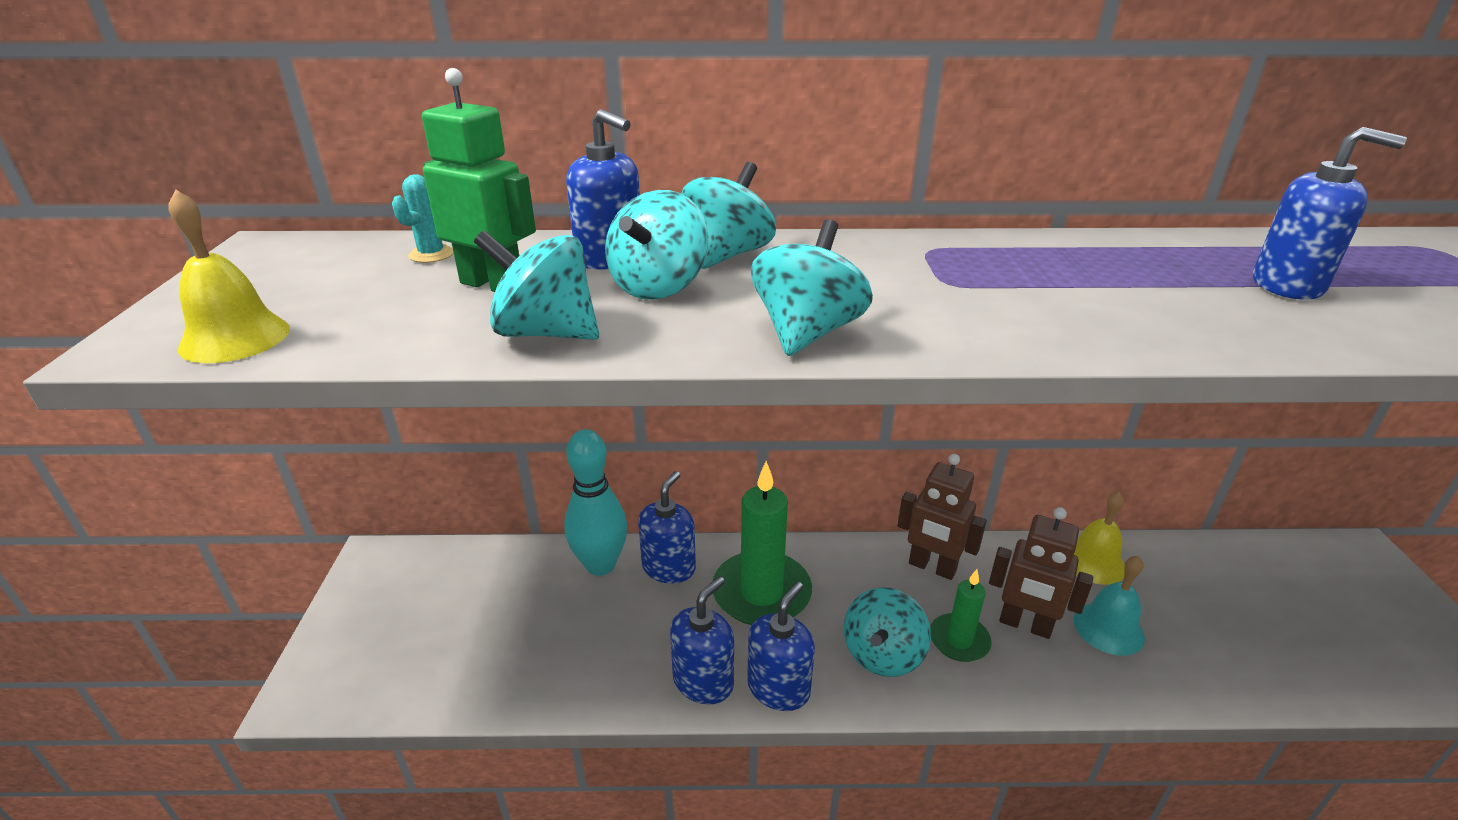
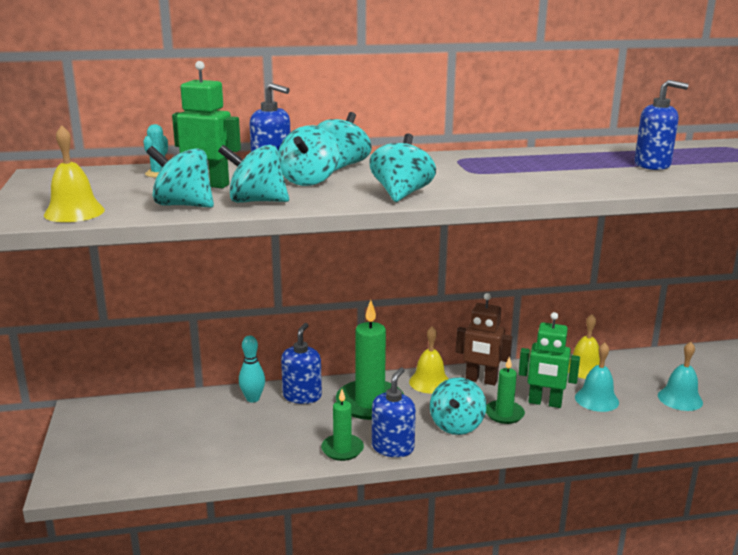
camera: 10 degrees left, 10 degrees down
(420, 333) = (183, 205): none -> turquoise spinning top
(600, 565) = (253, 399): turquoise bowling pin -> turquoise bowling pin, size x0.61
(703, 681) = (342, 449): blue soap dispenser -> green candle
(855, 562) = (429, 382): none -> yellow bell
(1025, 625) = (544, 403): brown robot -> green robot
(1247, 643) = (680, 399): none -> turquoise bell

